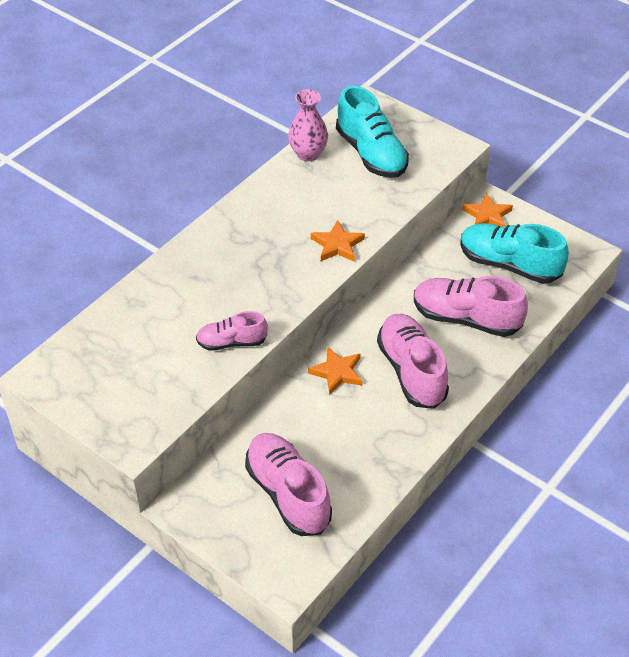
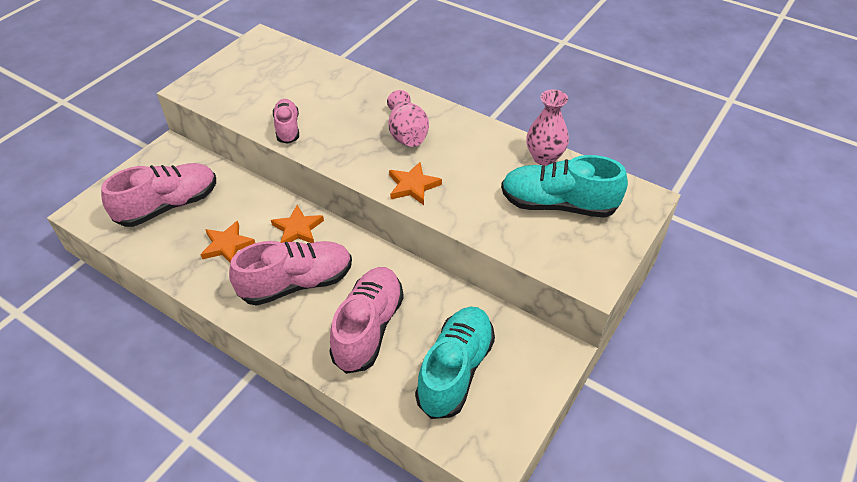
camera: 85 degrees right, 0 degrees up
(258, 245) = (407, 134): none -> pink vase
(371, 153) = (558, 204): turquoise shoe -> turquoise shoe turned 45 degrees clockwise
(487, 215) = (535, 349): orange star -> orange star (227, 245)

